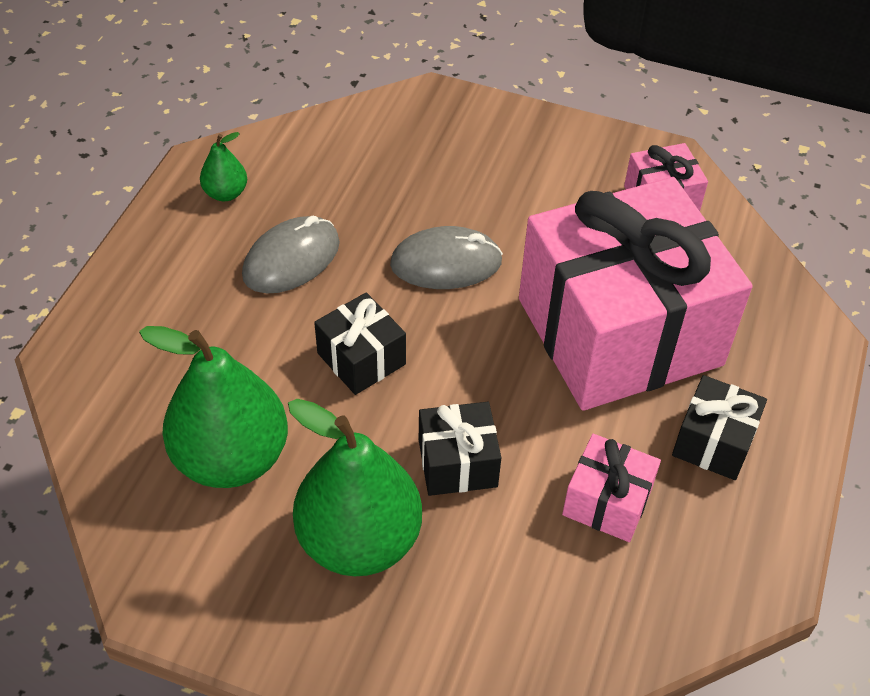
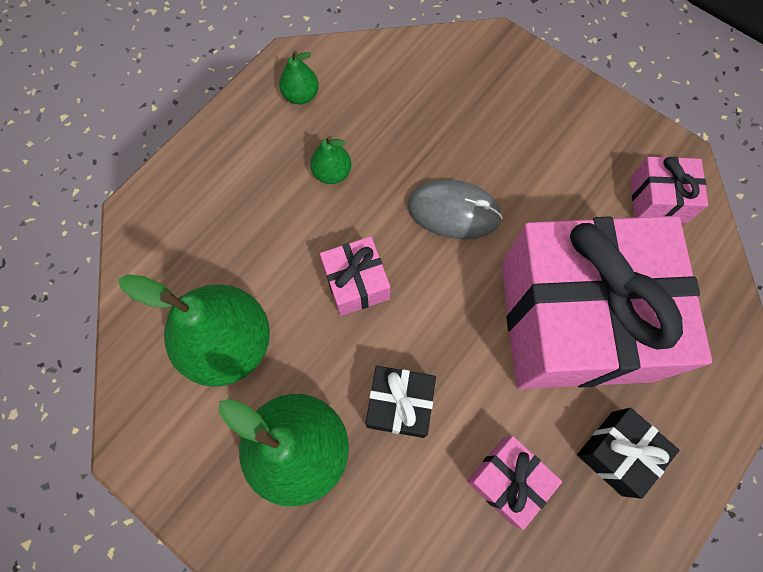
camera: 20 degrees right, 20 degrees up
(291, 259) = (332, 173): grey mouse -> green pear
(361, 359) = (356, 283): black gift -> pink gift

